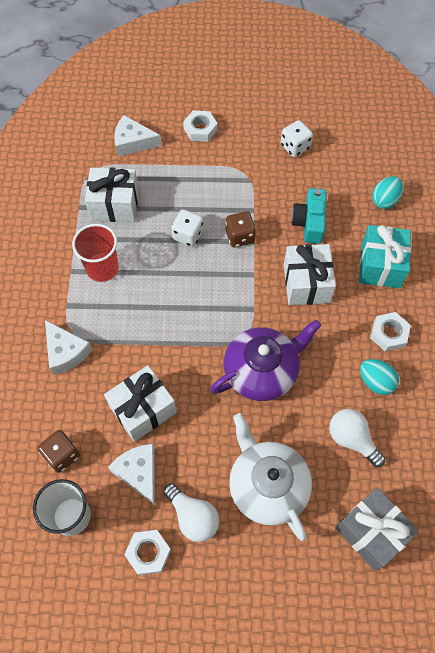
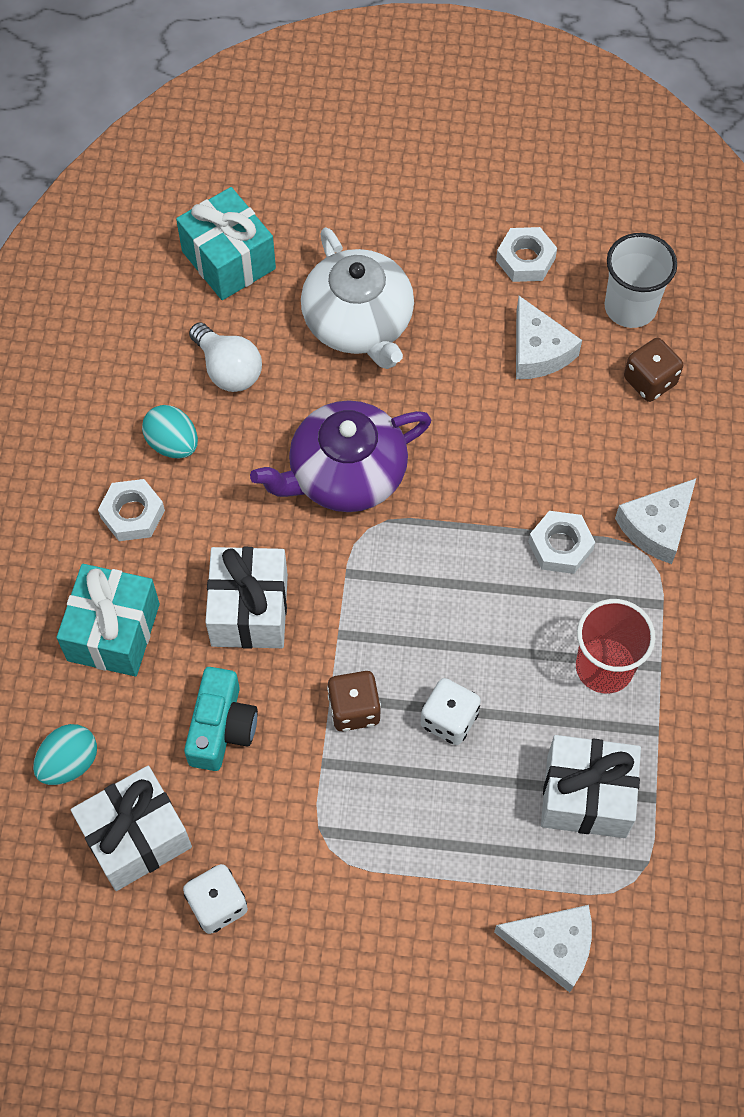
camera: 175 degrees left, 0 degrees up
(66, 352) = (656, 527): white cheese -> white cheese turned 105 degrees counterclockwise
(143, 409) = (532, 432): white gift -> white gift (136, 837)
(193, 517) = (464, 294): white light bulb -> none
(200, 129) = (409, 968): white nut -> white nut (560, 546)
(371, 532) = (228, 260): grey gift -> turquoise gift

